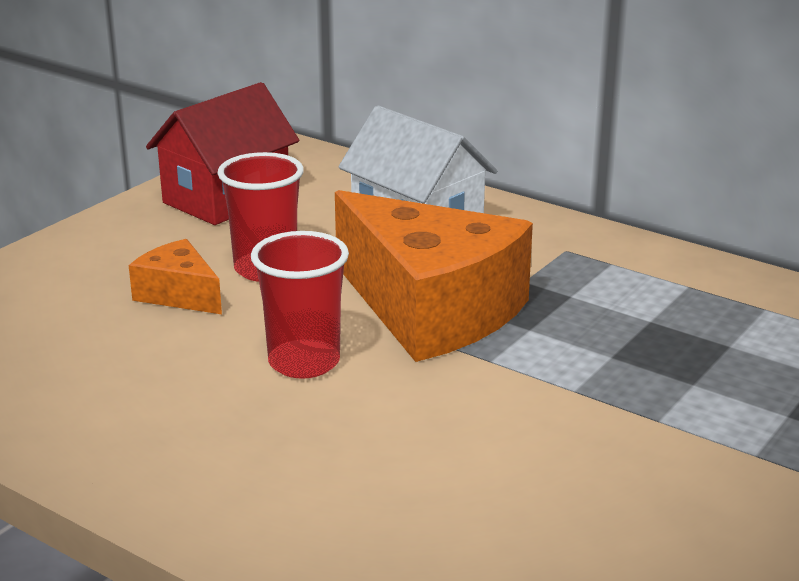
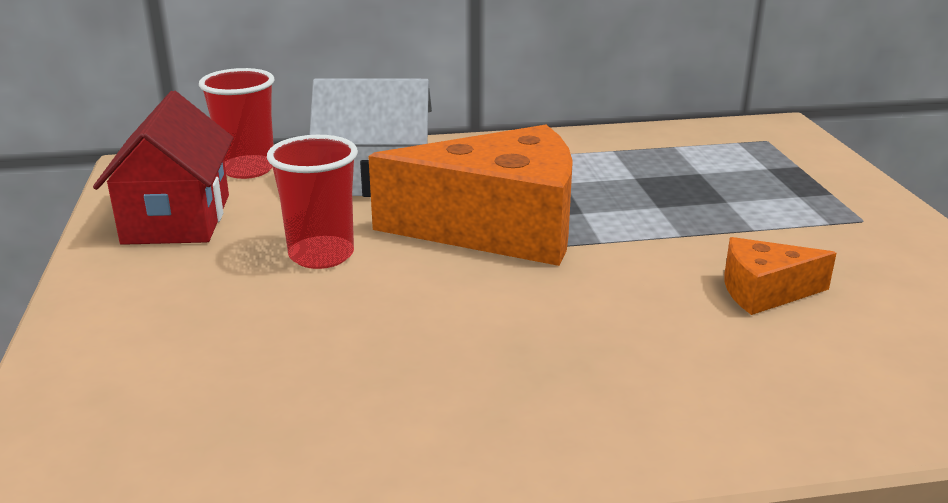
camera: 45 degrees left, 0 degrees up
(179, 294) = (285, 306): orange cheese -> orange cheese (764, 292)
(304, 362) = (488, 304): red cup -> red cup (247, 169)

